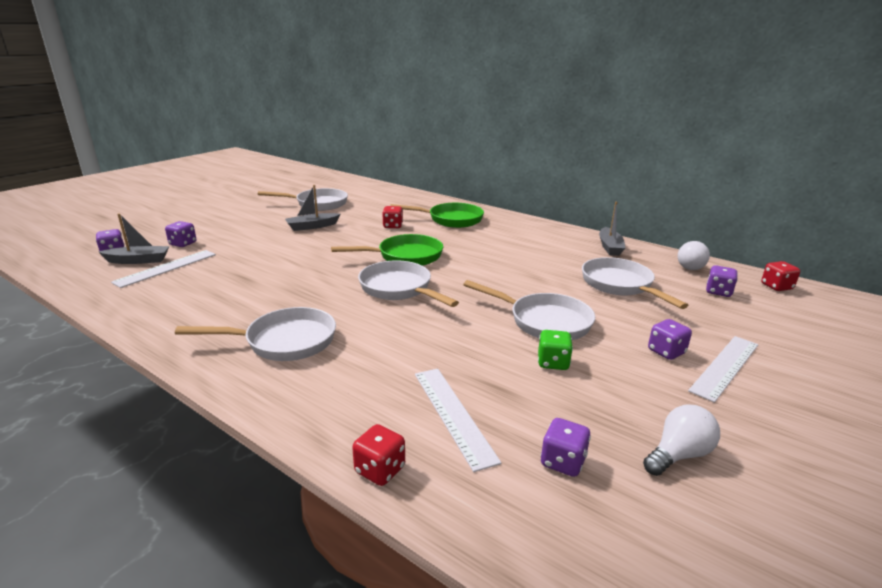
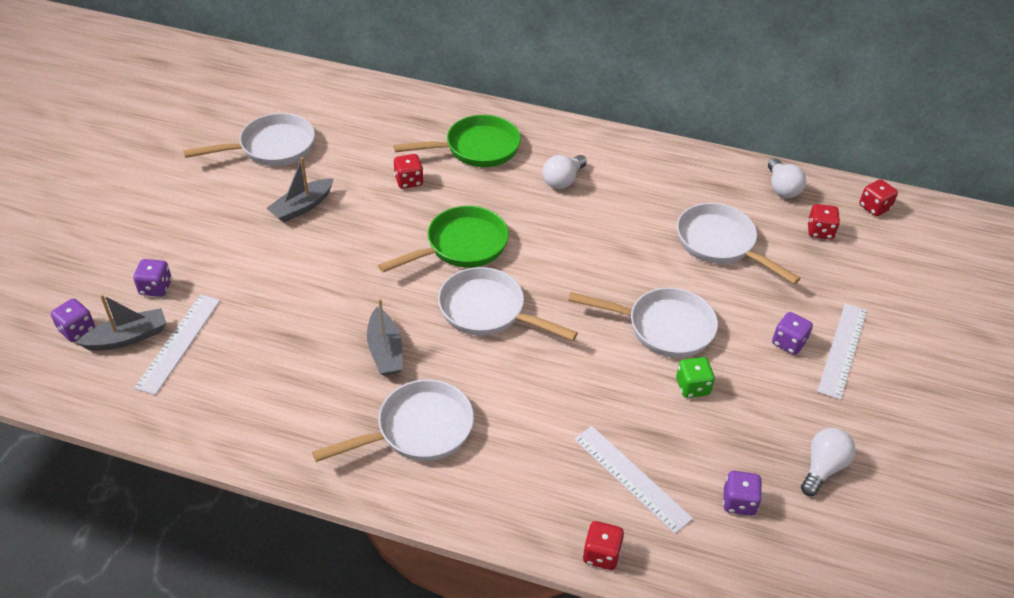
camera: 20 degrees left, 20 degrees up
(504, 239) = (563, 180): none -> white light bulb
(610, 247) = (689, 169): grey boat -> grey boat (385, 351)
(718, 292) = (820, 231): purple dice -> red dice

